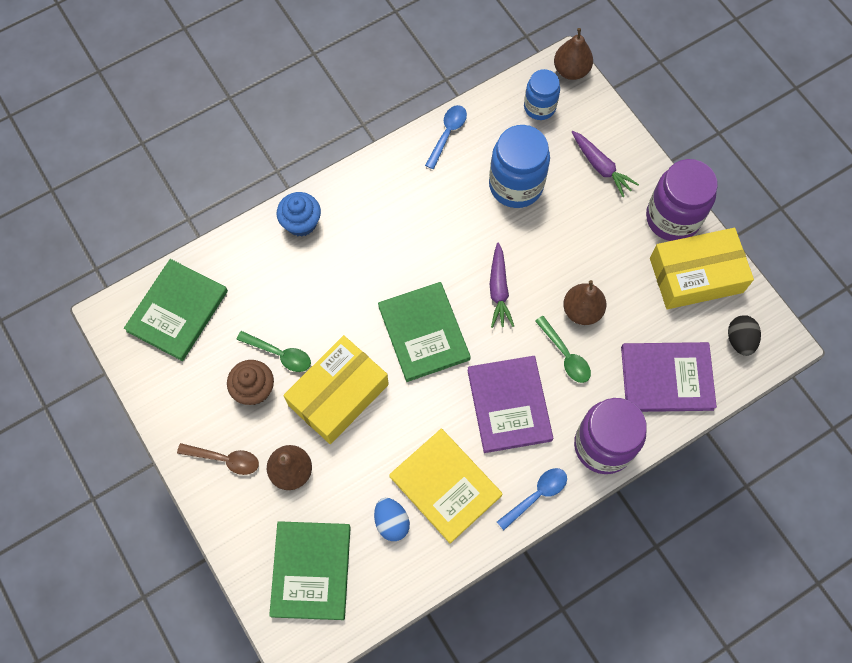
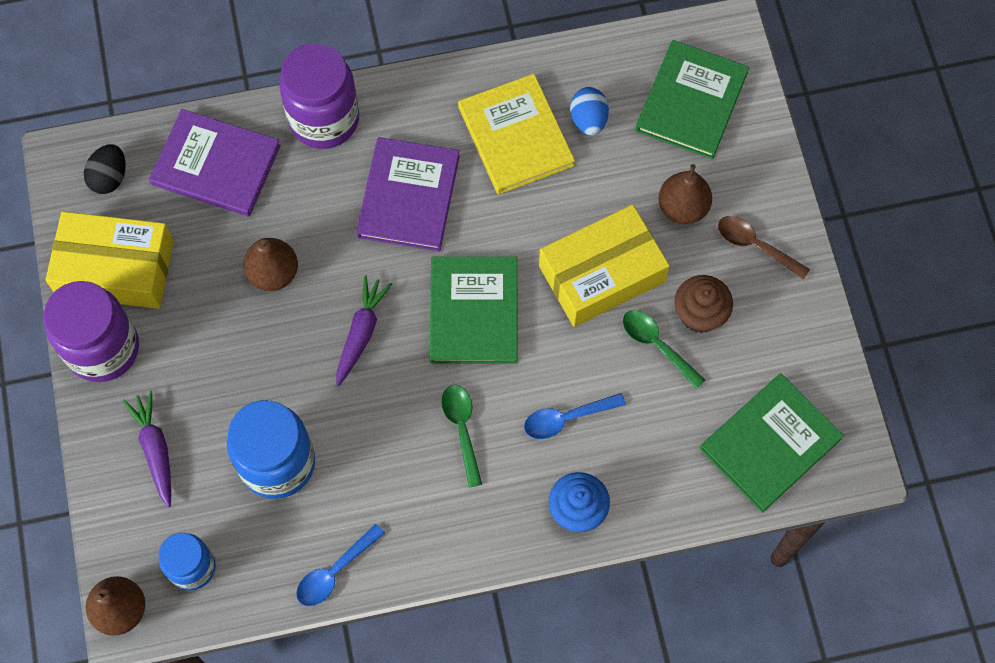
camera: 160 degrees left, 0 degrees up
(536, 495) = (420, 94): blue spoon -> blue spoon (566, 418)
(565, 355) = (318, 229): green spoon -> green spoon (462, 429)

